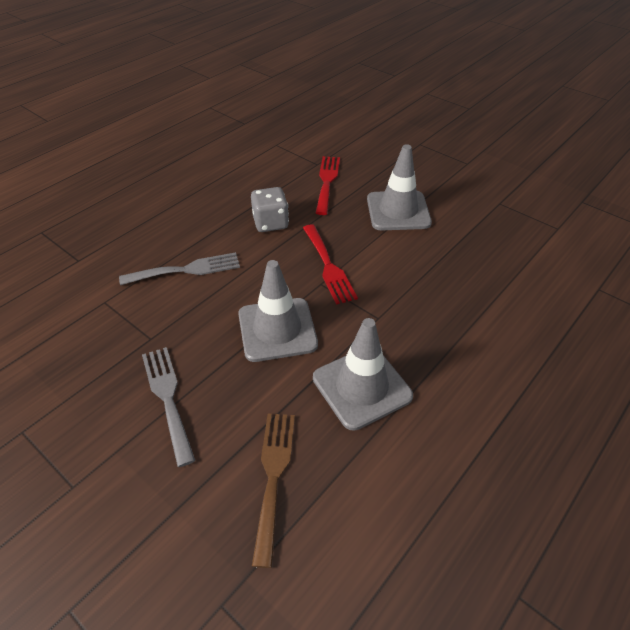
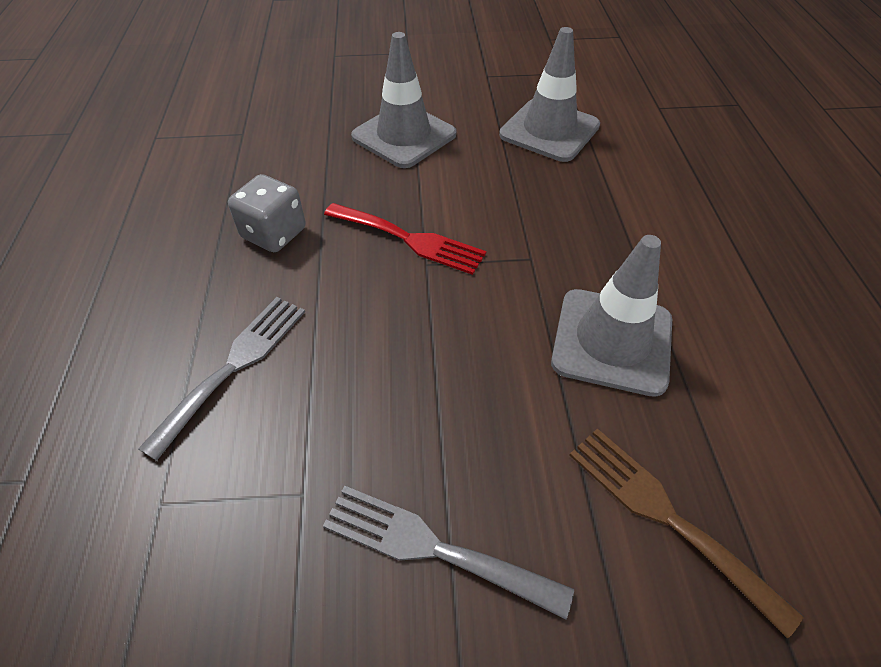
camera: 45 degrees left, 5 degrees up
(277, 329) = (449, 350): grey traffic cone -> grey traffic cone (549, 130)
(327, 181) = (282, 147): red fork -> none

